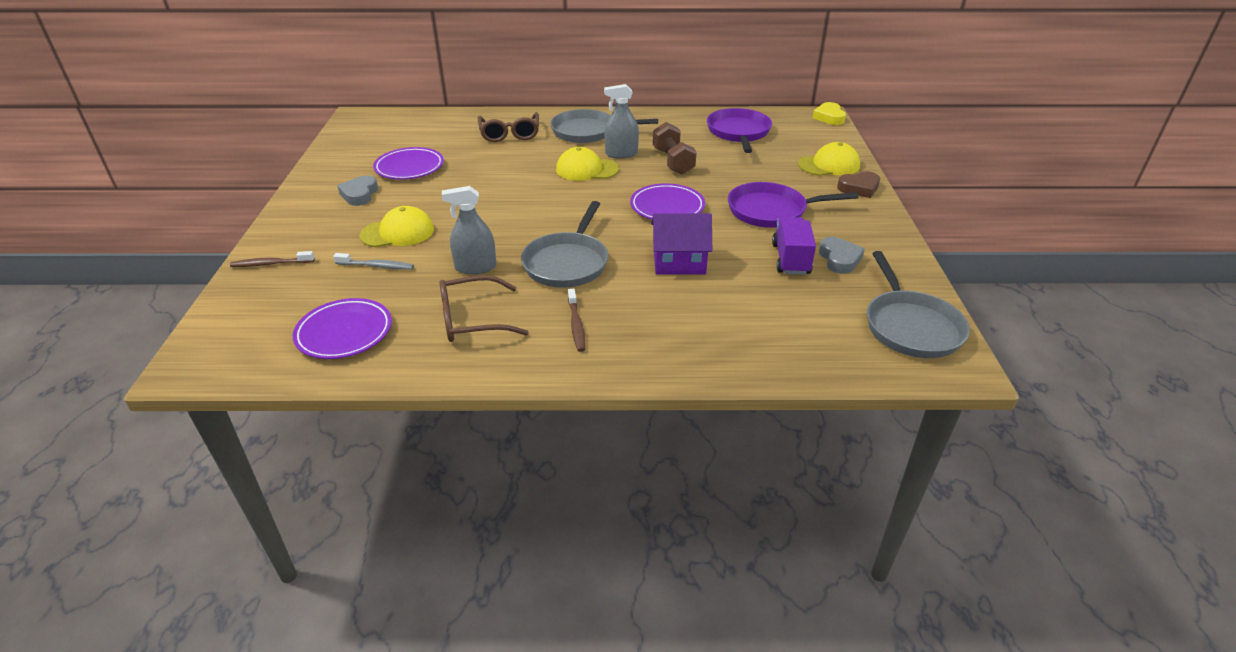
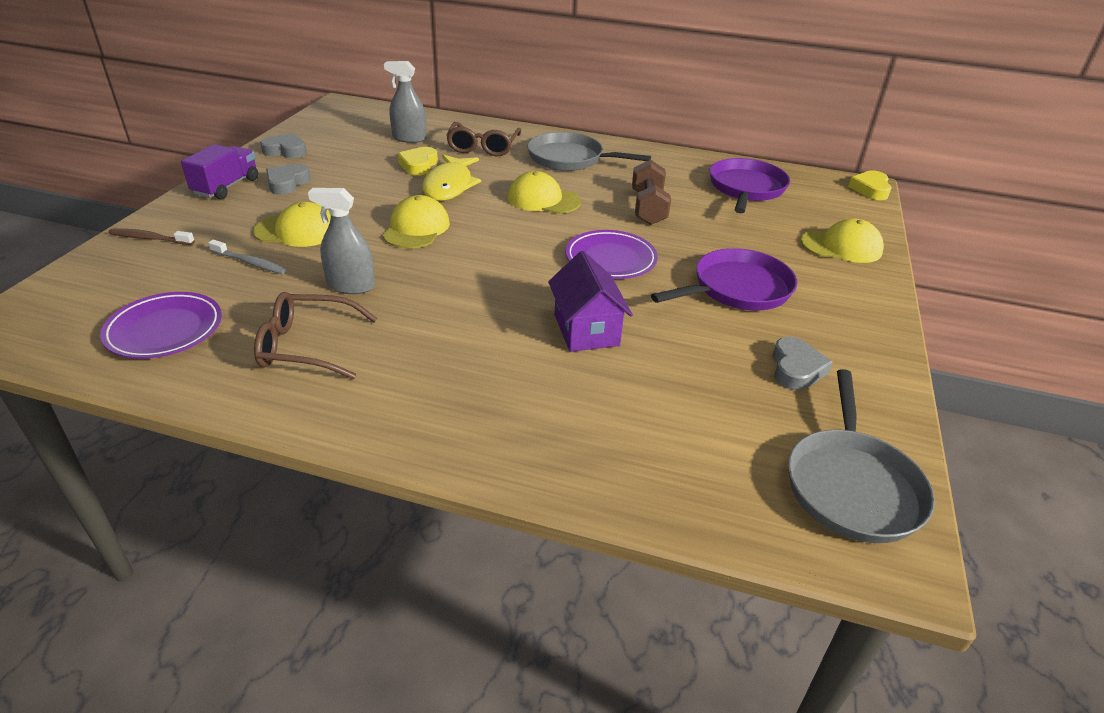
camera: 15 degrees right, 0 degrees up
(337, 166) = (286, 151): none -> grey heart
(409, 167) = (356, 164): purple plate -> none
(465, 159) = (418, 165): none -> yellow heart
(498, 212) = (416, 228): none -> yellow cap
(502, 172) = (449, 186): none -> yellow fish
(567, 263) = (455, 302): grey pan -> none
(576, 325) = (418, 379): brown toothbrush -> none
(621, 154) = (593, 189): grey spray bottle -> grey spray bottle (409, 138)
(679, 263) = (586, 330): purple house -> purple house turned 60 degrees clockwise
(771, 211) = (737, 289): purple pan -> purple pan turned 135 degrees clockwise
(790, 259) = (730, 355): purple truck -> purple truck (226, 187)
(859, 188) = (868, 282): brown heart -> none

